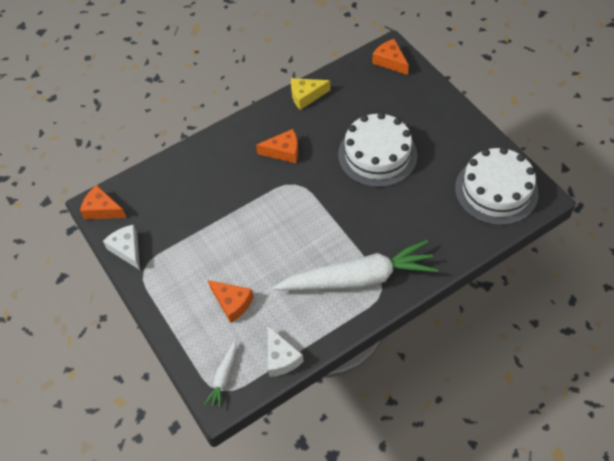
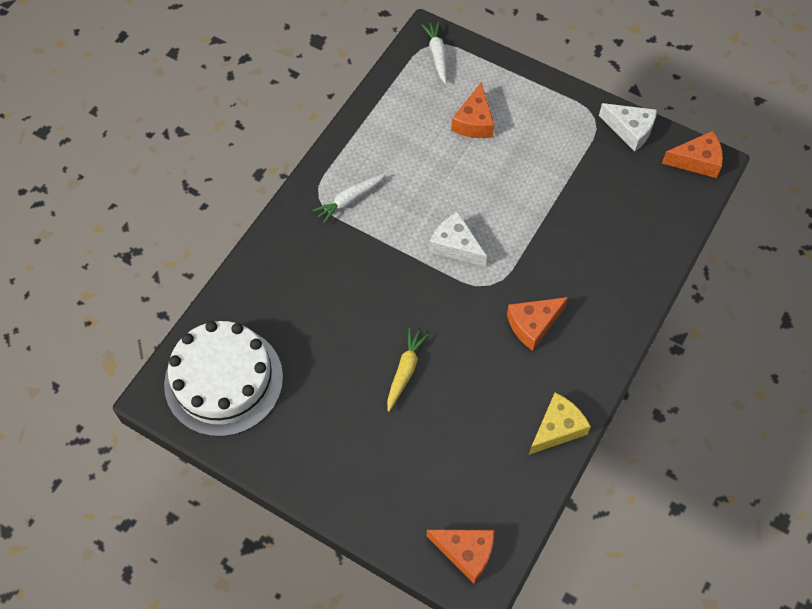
camera: 150 degrees right, 5 degrees up
(232, 303) = (474, 122): orange cheese -> orange cheese turned 90 degrees counterclockwise
(281, 358) = (390, 92): white cheese -> white cheese (455, 246)
(359, 278) = (350, 200): white carrot -> white carrot, size x0.42
(377, 155) = (405, 371): white cake -> yellow carrot

